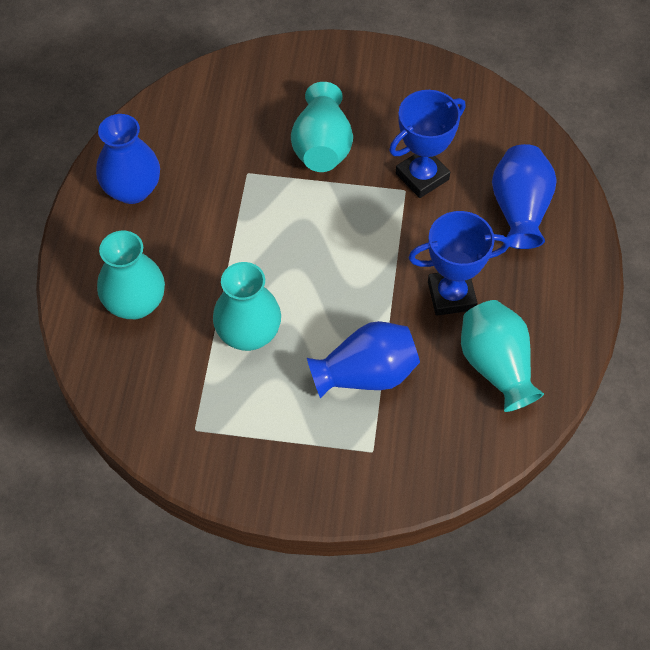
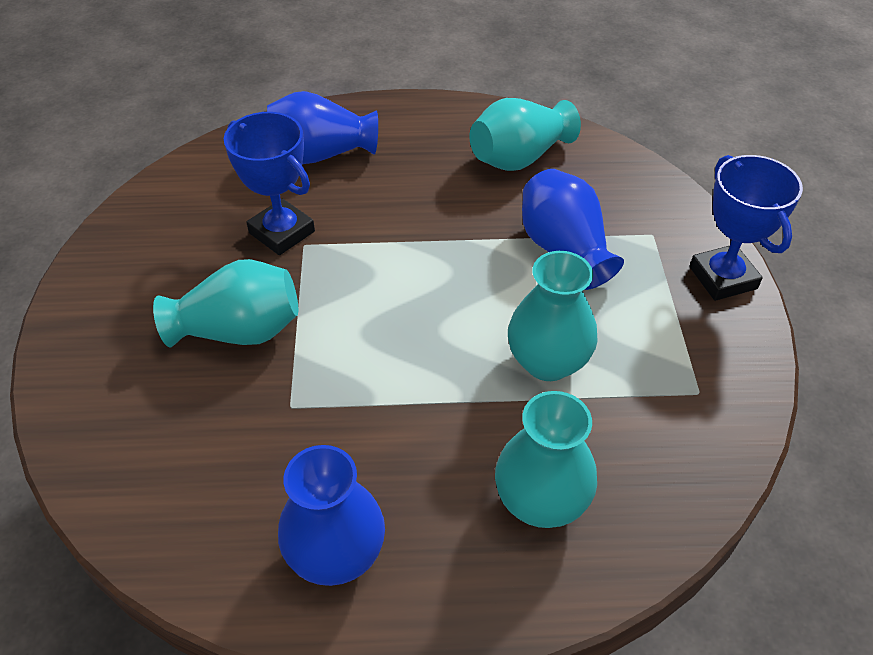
camera: 100 degrees left, 10 degrees down
(451, 295) = (443, 195): blue trophy -> blue trophy (722, 278)

